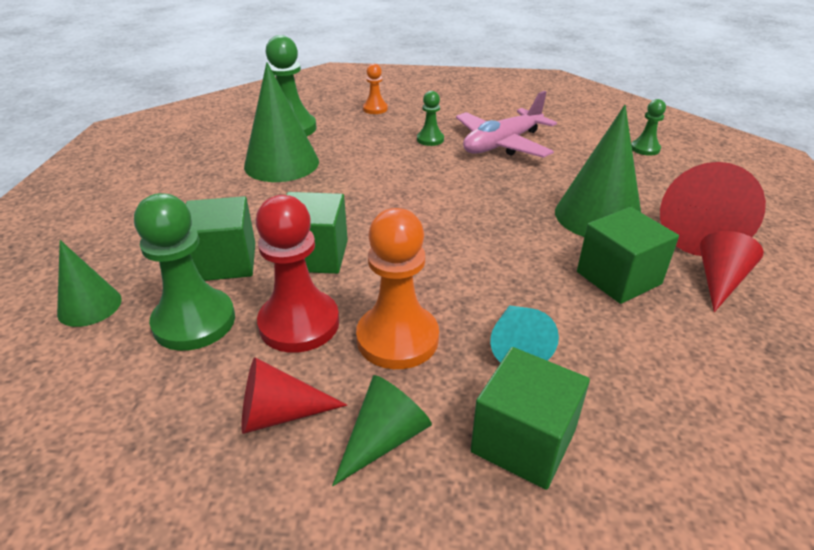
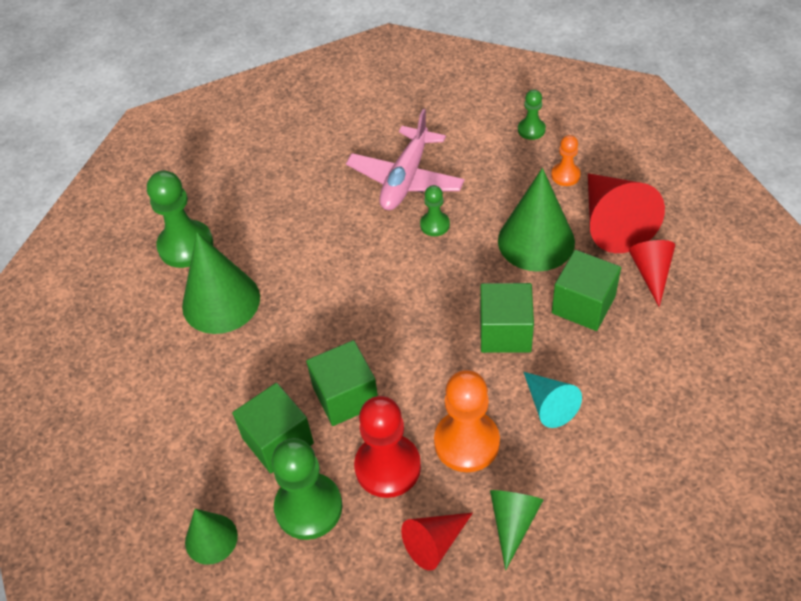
camera: 25 degrees left, 15 degrees up
(375, 109) = (246, 176): orange pawn -> orange pawn (565, 175)
(430, 139) = (335, 201): green pawn -> green pawn (435, 225)
(523, 441) = (594, 478): green cube -> green cube (505, 332)

